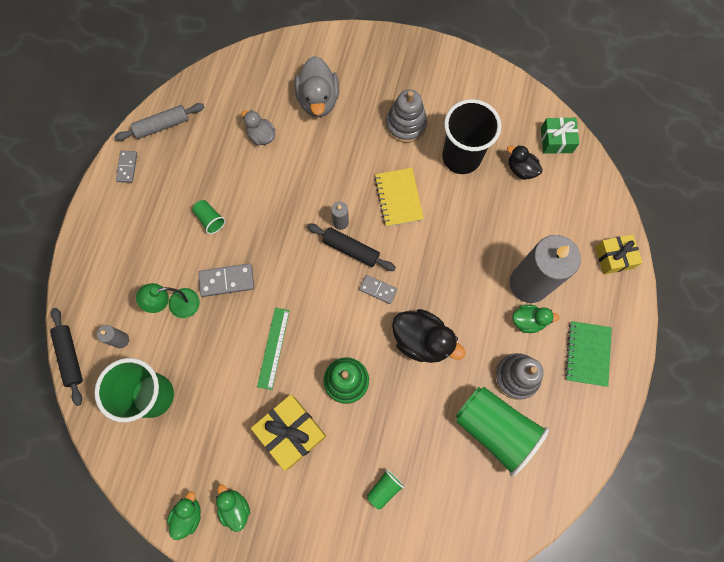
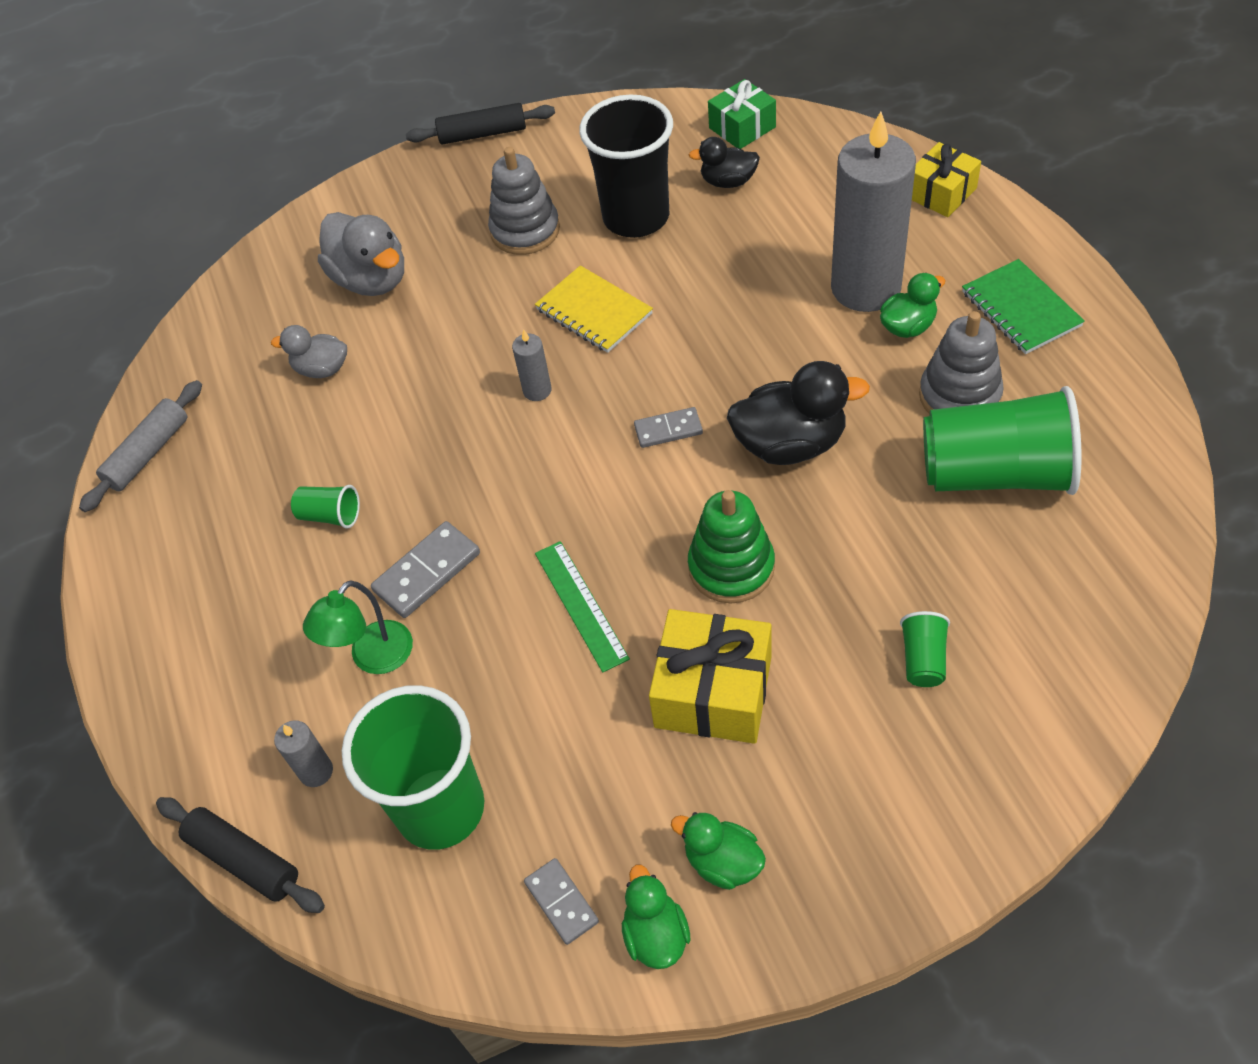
camera: 30 degrees left, 20 degrees down
(127, 167) = (132, 539): grey domino -> grey domino (561, 902)
(351, 249) = (583, 411): black rolling pin -> black rolling pin (483, 134)

